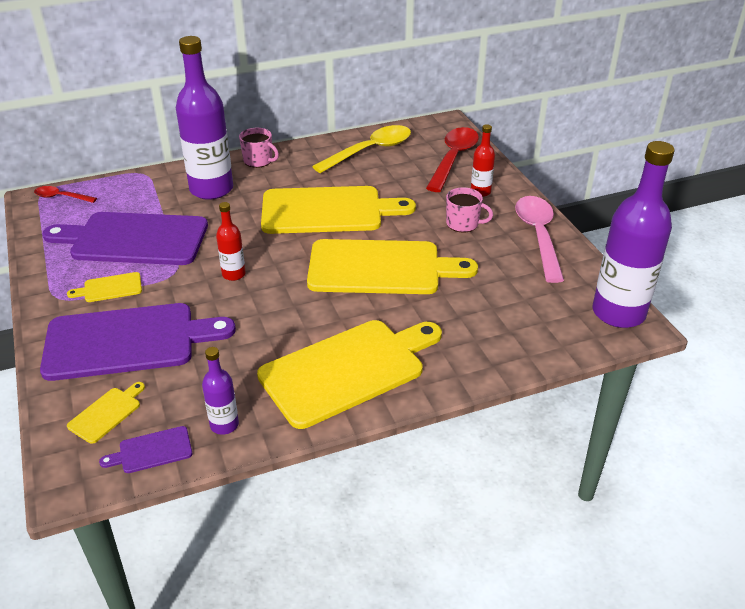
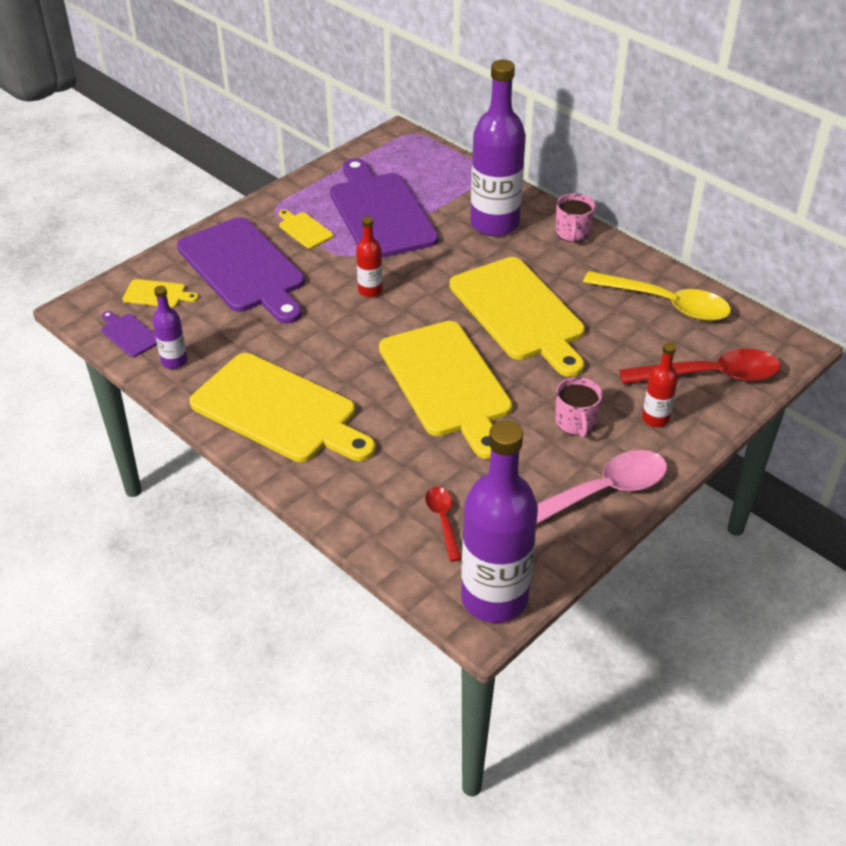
camera: 65 degrees right, 5 degrees up
(61, 197) = (411, 146): red spoon -> red spoon (443, 520)

